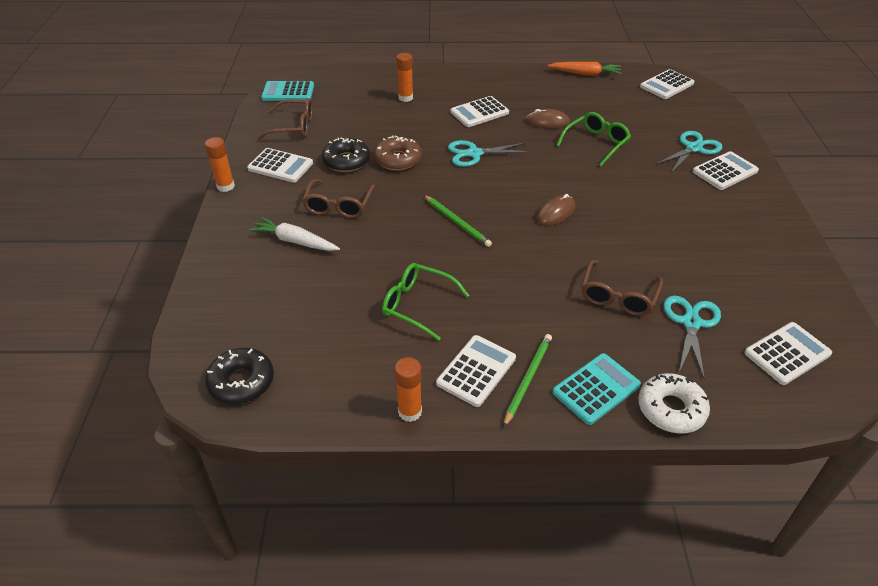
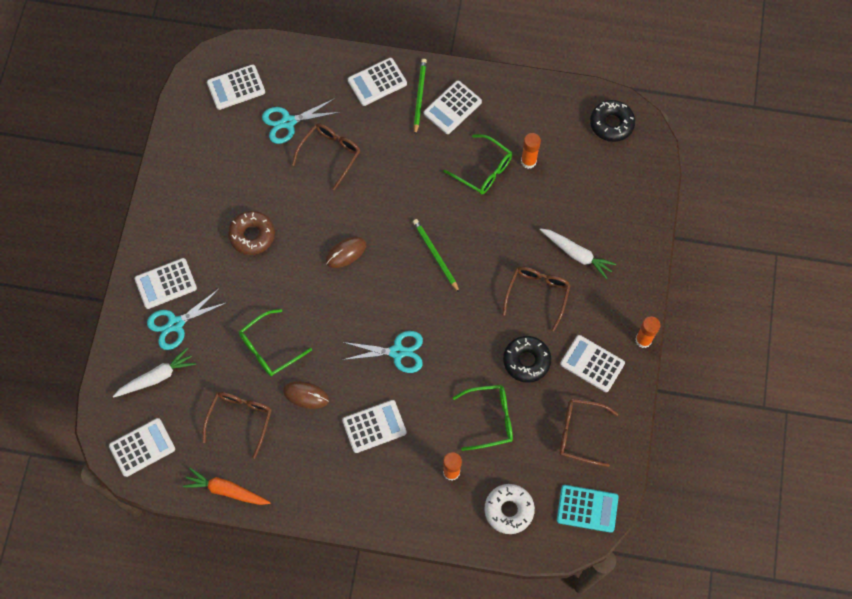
camera: 170 degrees left, 25 degrees up
(377, 126) = (490, 419): none -> green glasses
(398, 159) = (475, 355): brown donut -> brown donut (252, 235)
(410, 412) = (501, 85): orange glue stick -> orange glue stick (528, 161)
(528, 379) = (419, 96): green pencil -> green pencil turned 150 degrees clockwise
(596, 105) = (240, 419): none -> brown glasses
(596, 389) = (377, 82): turquoise calculator -> white calculator
(671, 409) = (335, 61): white donut -> white donut (509, 510)
(685, 118) = (156, 377): none -> white carrot
(691, 323) = (288, 122): turquoise scissors -> turquoise scissors turned 45 degrees clockwise

